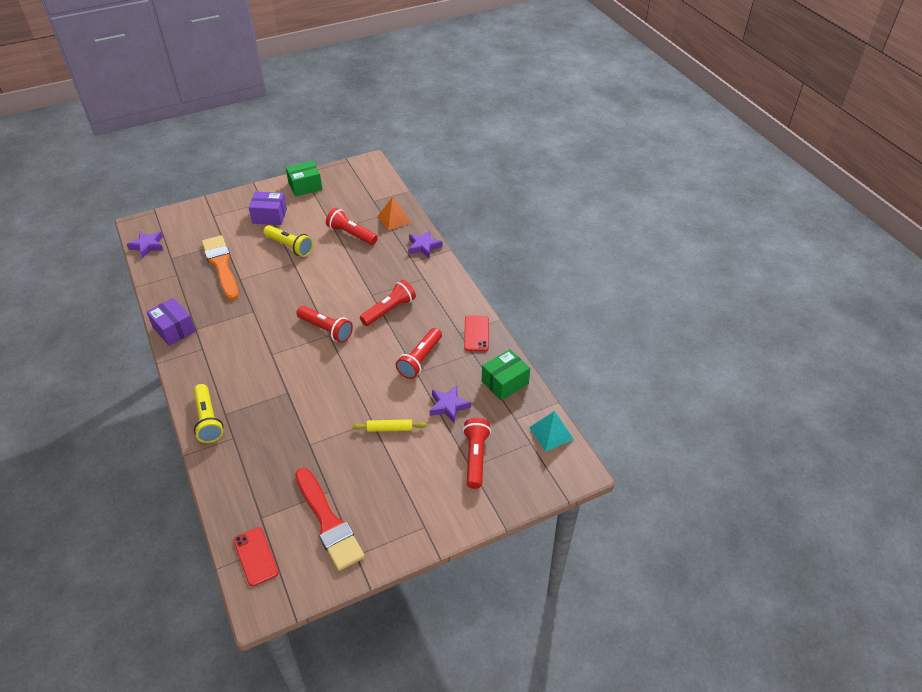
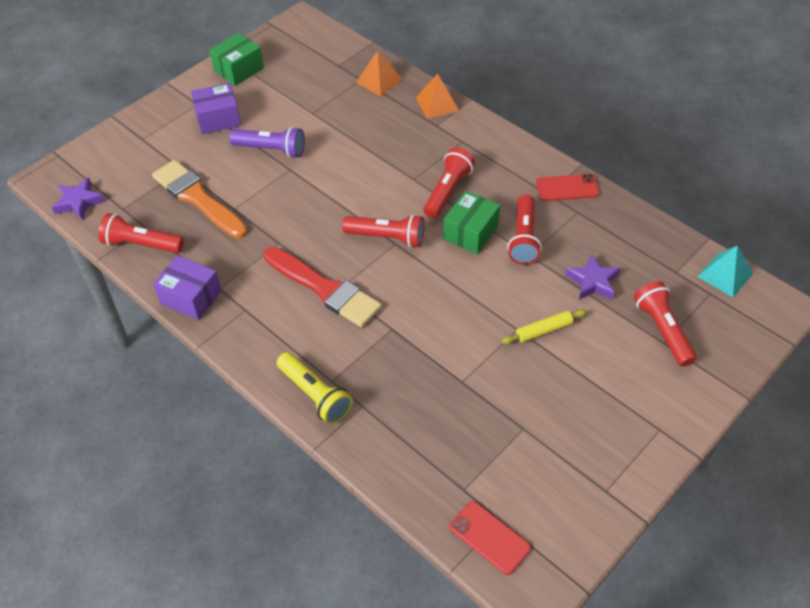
camera: 20 degrees left, 5 degrees up
(289, 246) = (271, 149): yellow flashlight -> purple flashlight
(328, 522) = (547, 465): red brush -> red brush (324, 289)
(351, 234) = (339, 113): red flashlight -> red flashlight (142, 244)
(423, 247) = (437, 104): purple star -> orange pyramid
(476, 333) = (567, 188): red phone -> red phone turned 75 degrees counterclockwise
(505, 382) = (637, 234): green box -> green box (470, 232)

